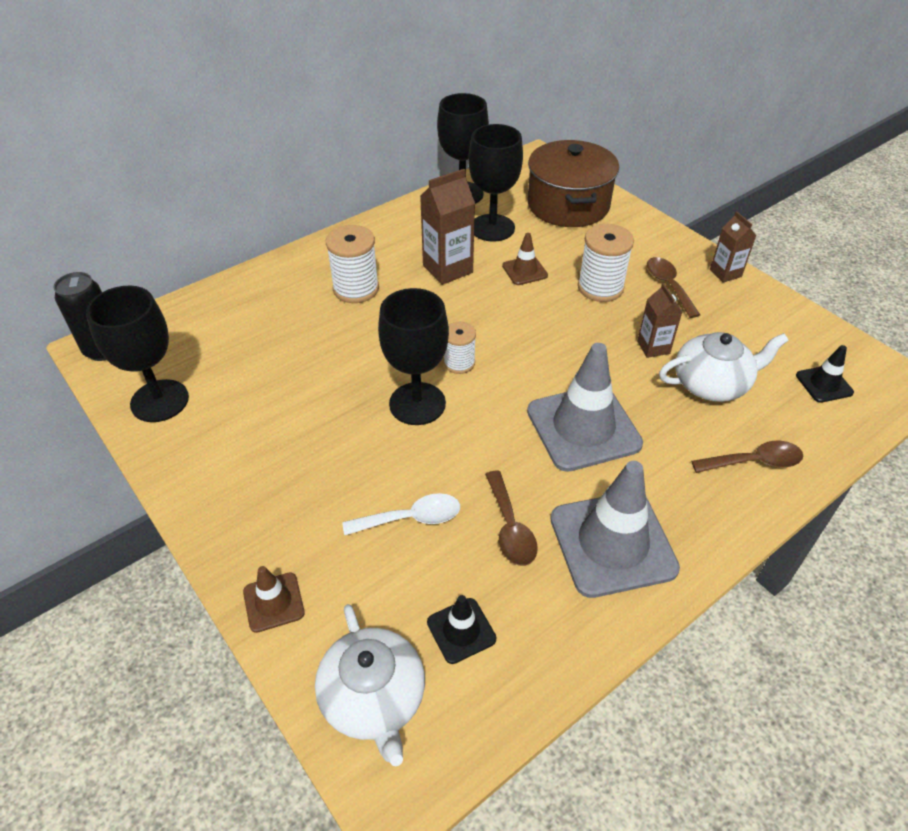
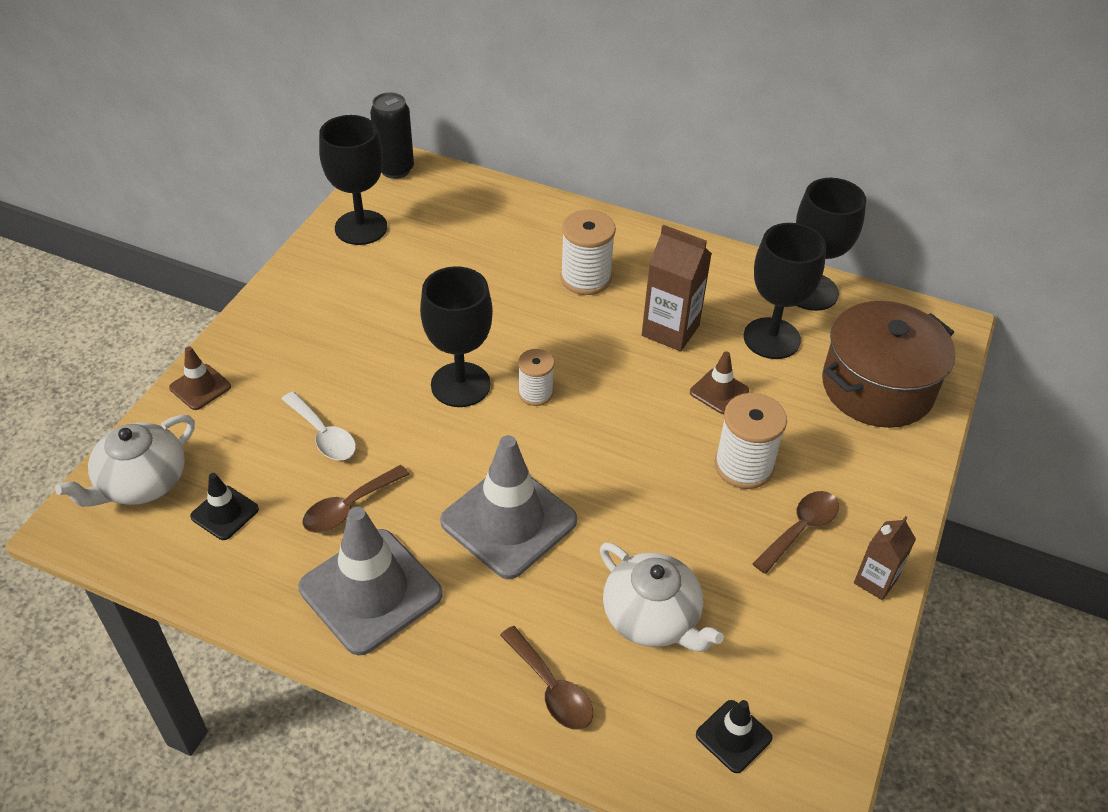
camera: 60 degrees right, 0 degrees up
(653, 347) = (675, 545): brown carton -> none

